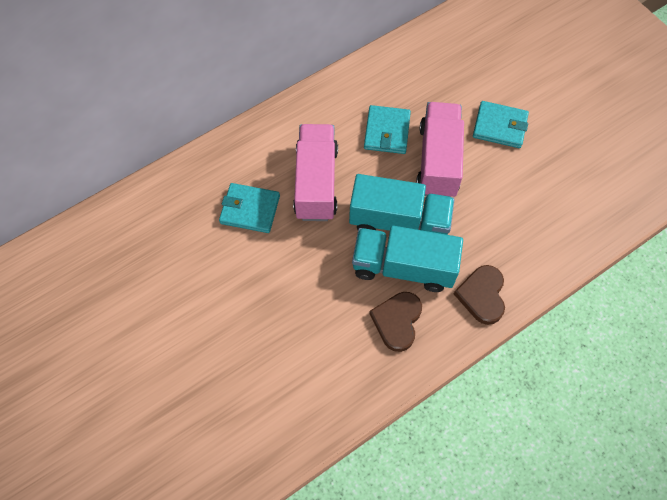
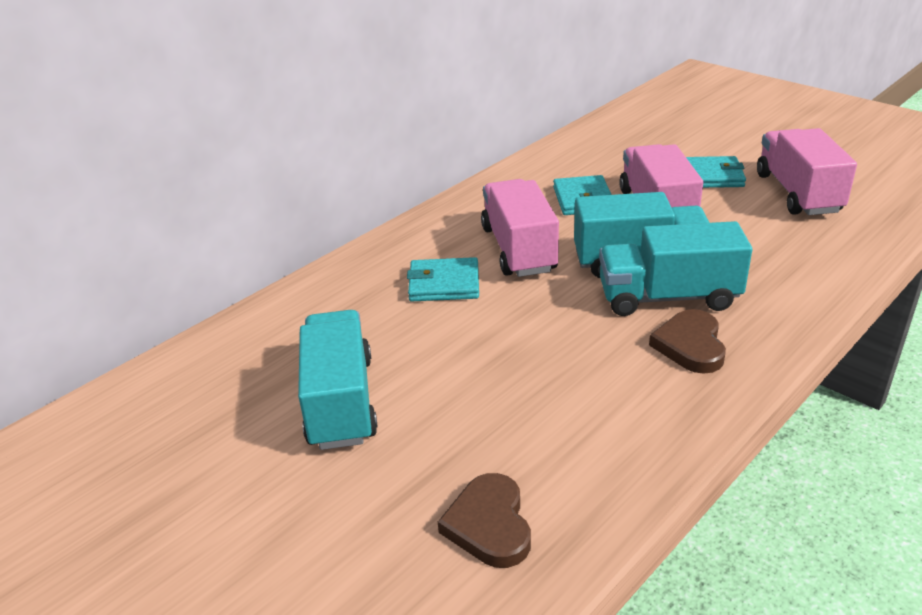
camera: 10 degrees left, 30 degrees down
(150, 315) = (341, 402): none -> turquoise truck
(482, 295) = (784, 303): brown heart -> brown heart (489, 525)
(558, 167) = (798, 193): none -> pink truck

